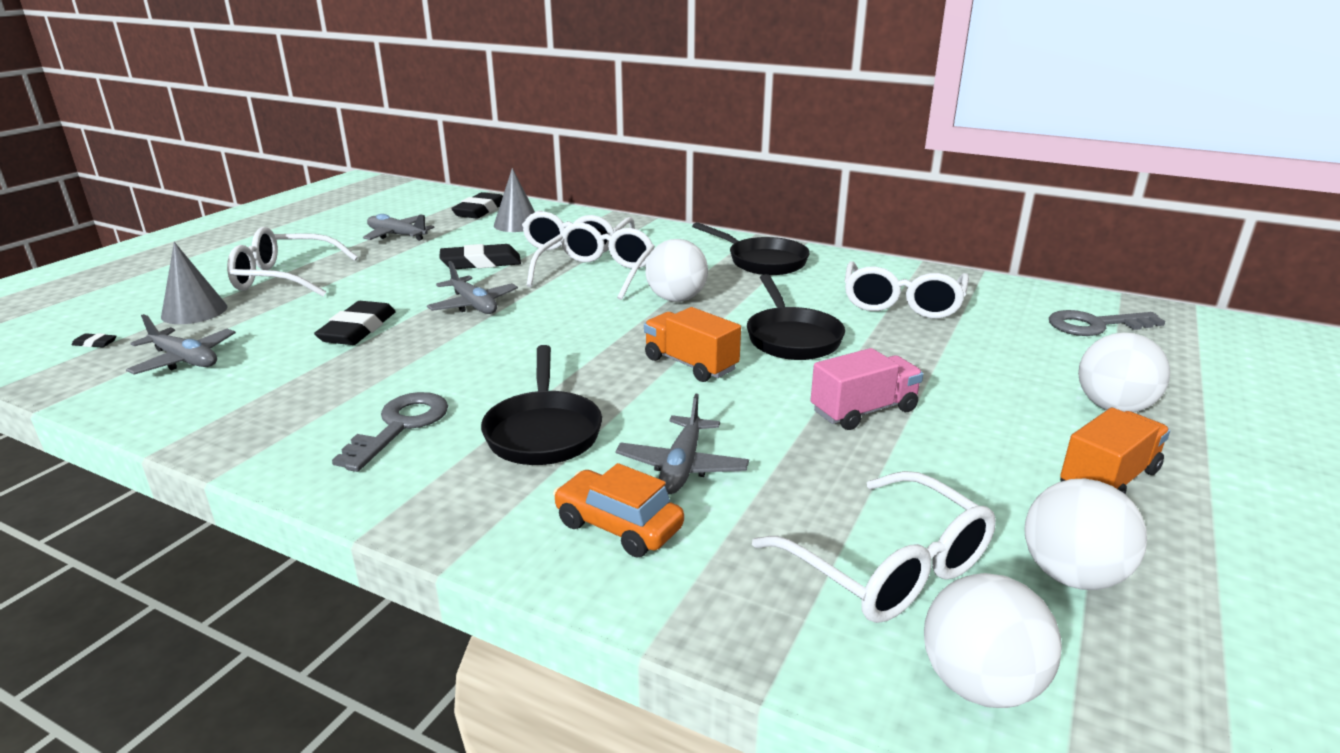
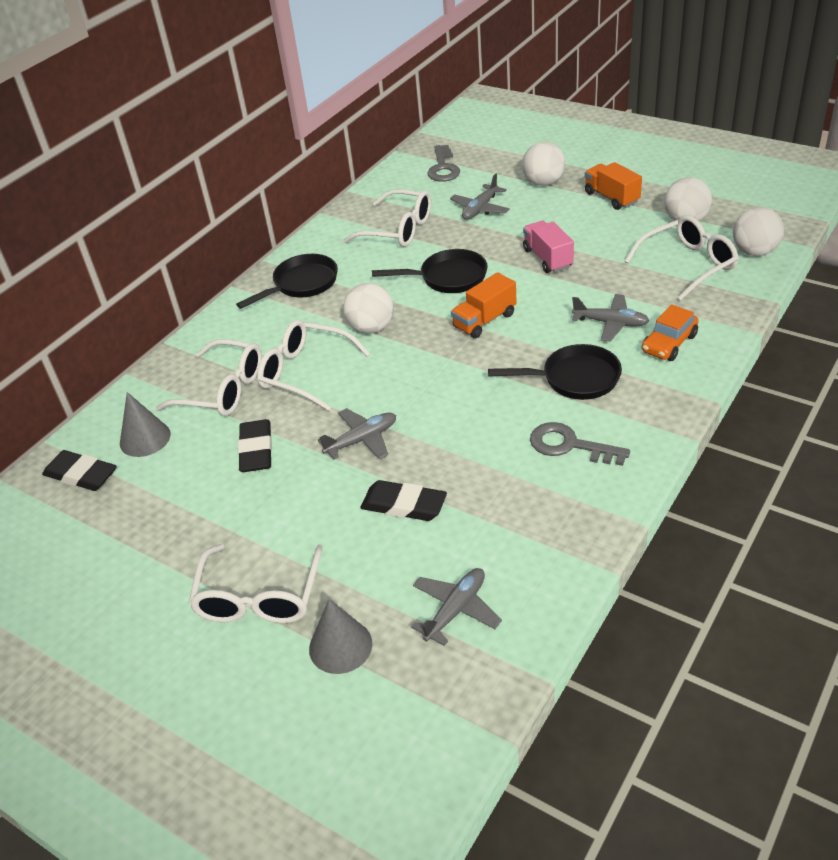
camera: 80 degrees left, 15 degrees up
(95, 343) = (411, 701): black eraser -> none
(397, 235) = (145, 531): grey plane -> grey plane (480, 209)

